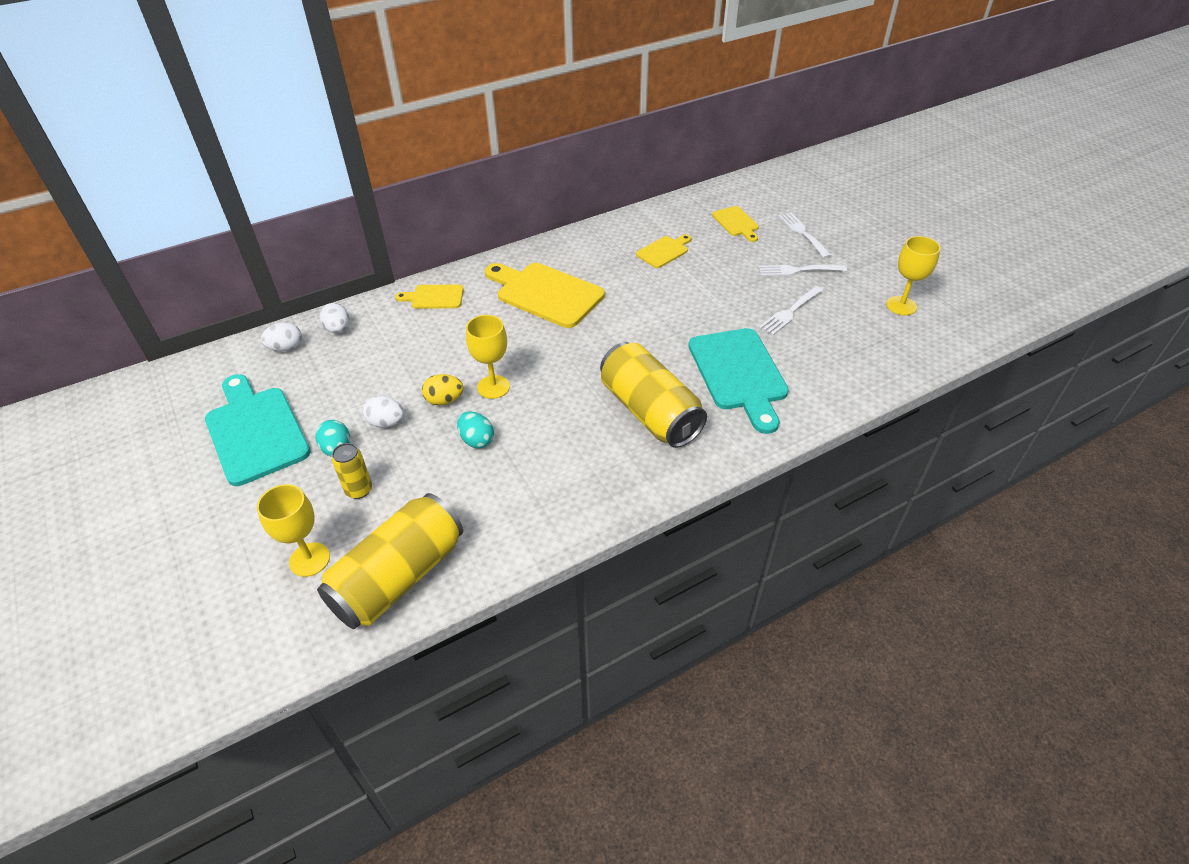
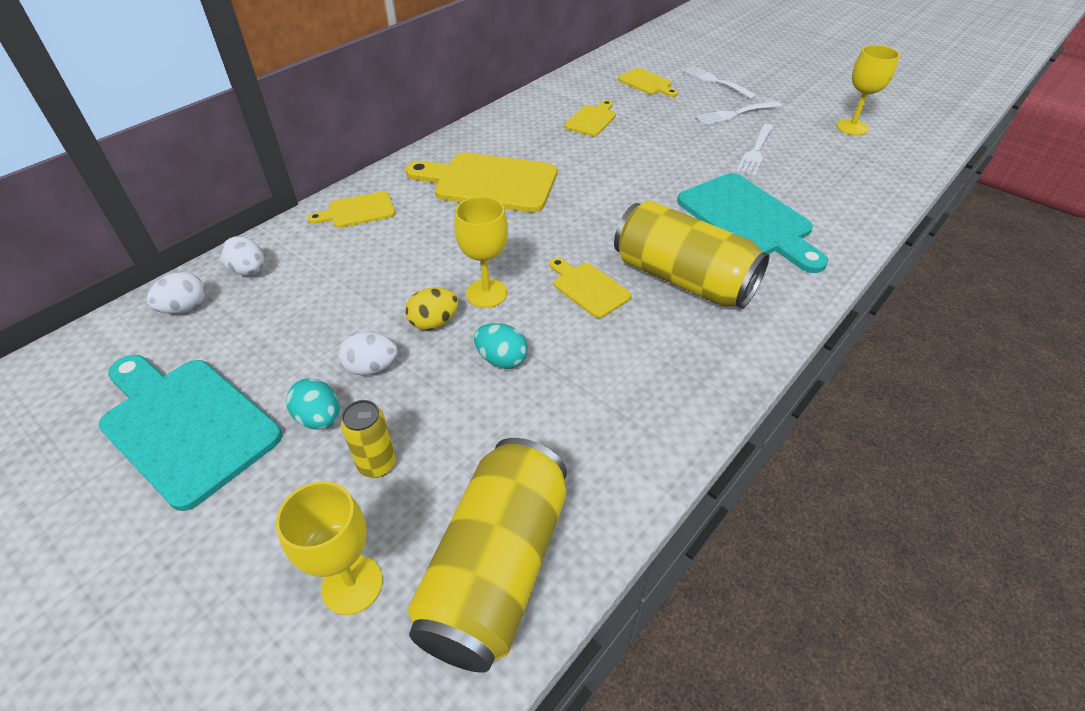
camera: 20 degrees left, 0 degrees up
(571, 401) = (588, 288): none -> yellow cutting board

